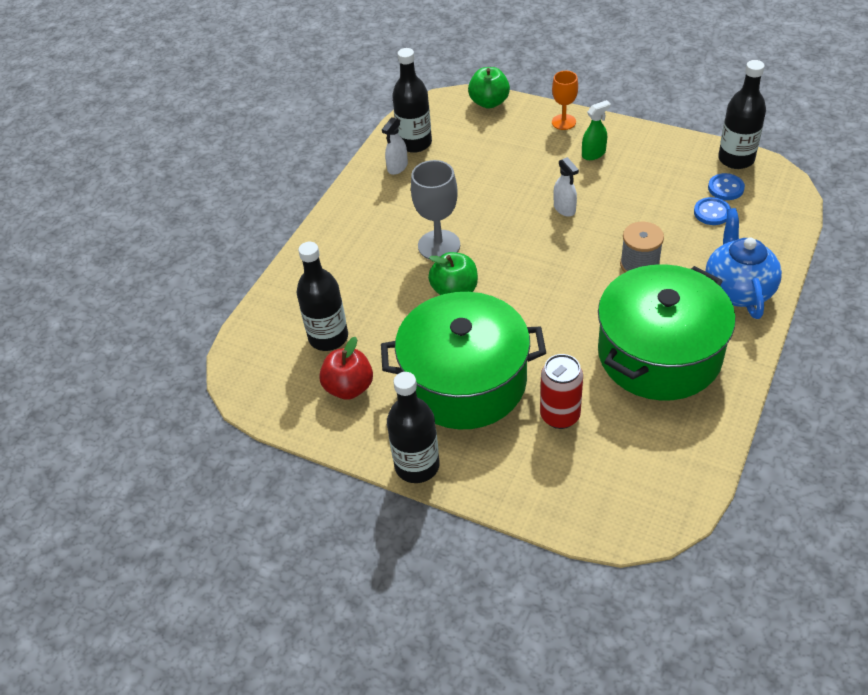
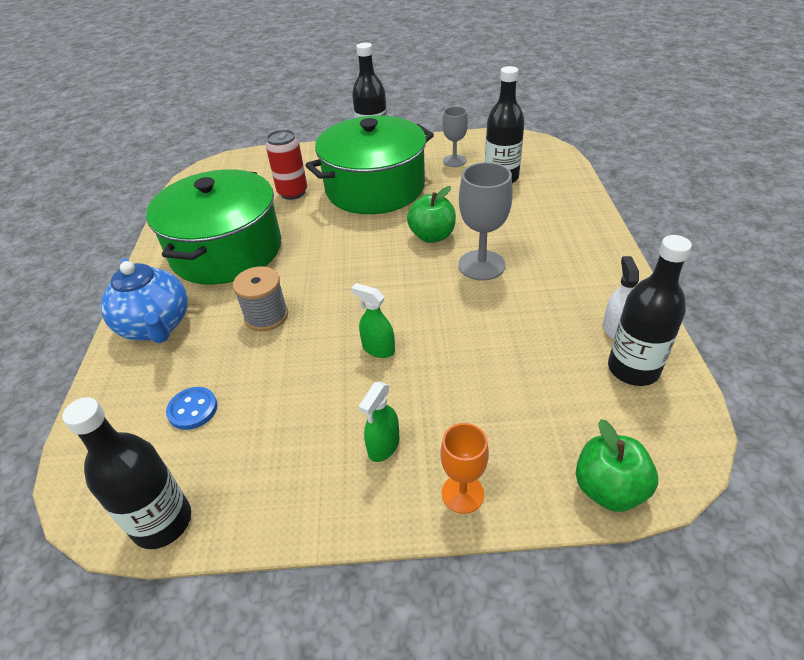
camera: 150 degrees right, 5 degrees down
(349, 387) = (454, 161): red apple -> grey goblet
(564, 208) = (378, 349): white spray bottle -> green spray bottle
(725, 188) = (176, 457): blue button -> none

